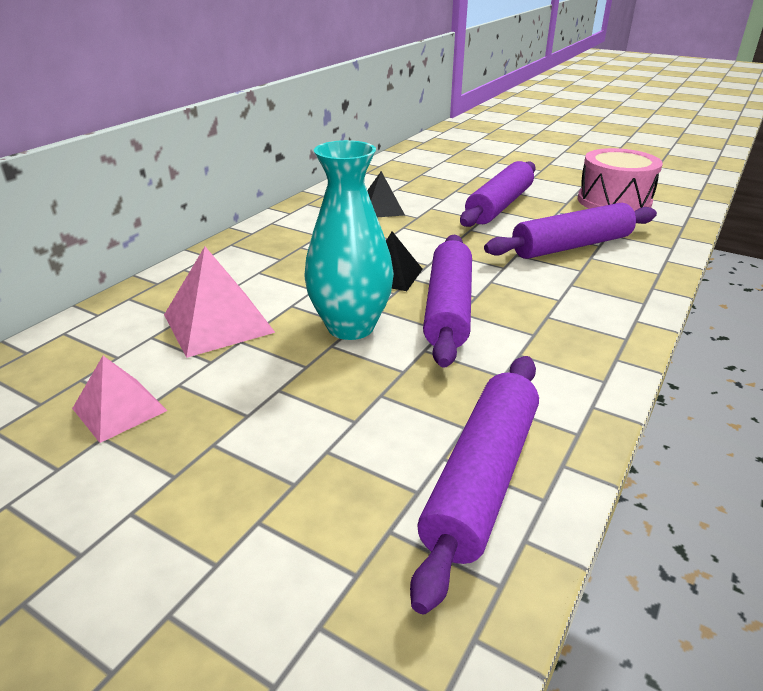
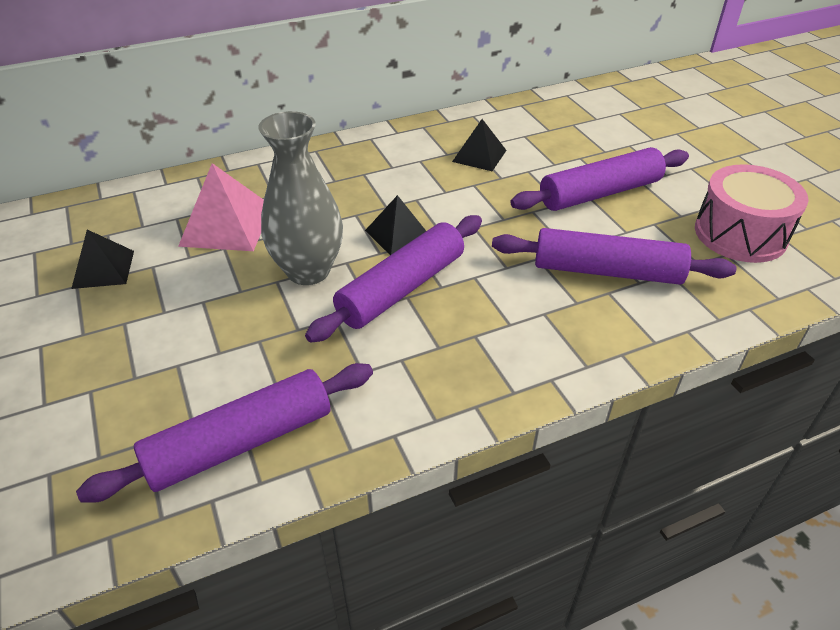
camera: 35 degrees right, 10 degrees up
(119, 409) = (103, 269): pink pyramid -> black pyramid
(350, 327) = (308, 271): turquoise vase -> grey vase

